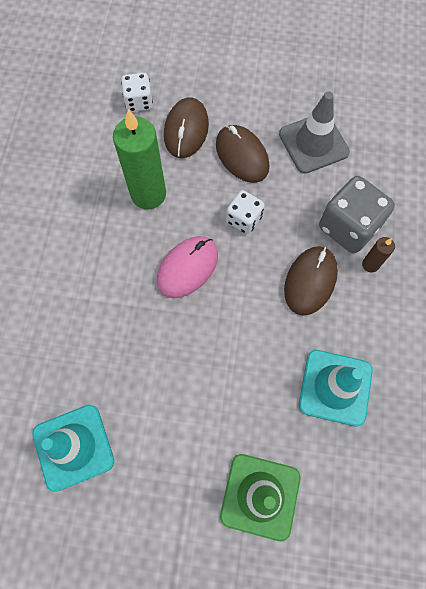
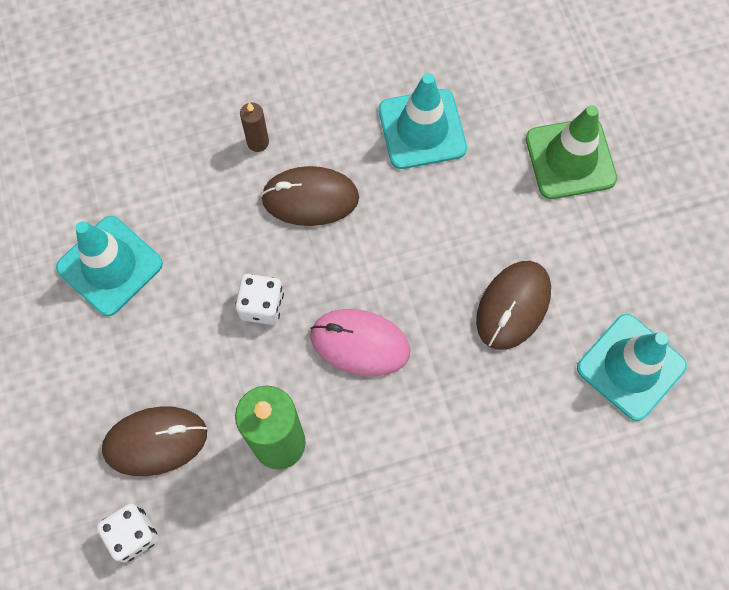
camera: 115 degrees left, 0 degrees up
(242, 156) = (167, 348): brown mouse -> brown mouse (513, 306)
(313, 143) = (110, 266): grey traffic cone -> turquoise traffic cone
(348, 227) = (218, 182): grey dice -> none

